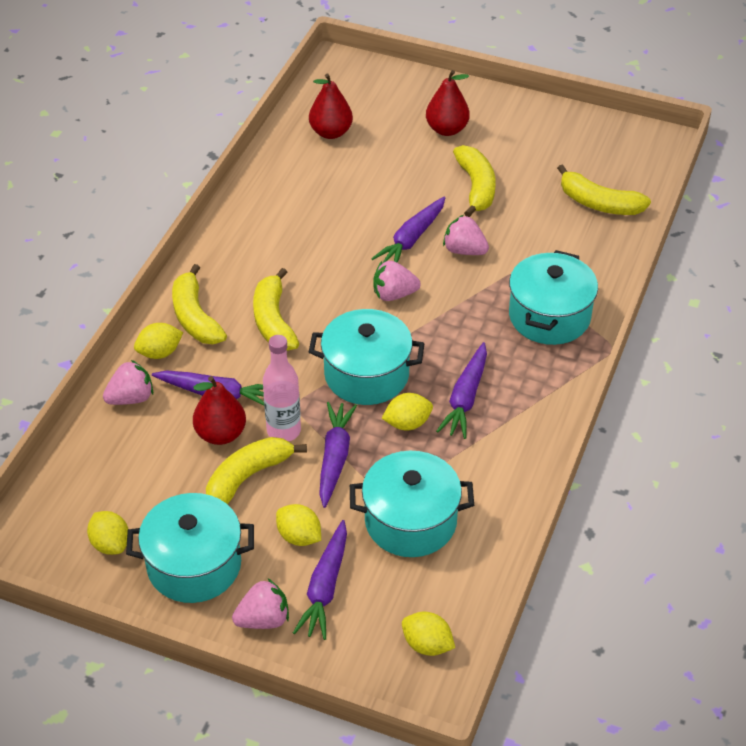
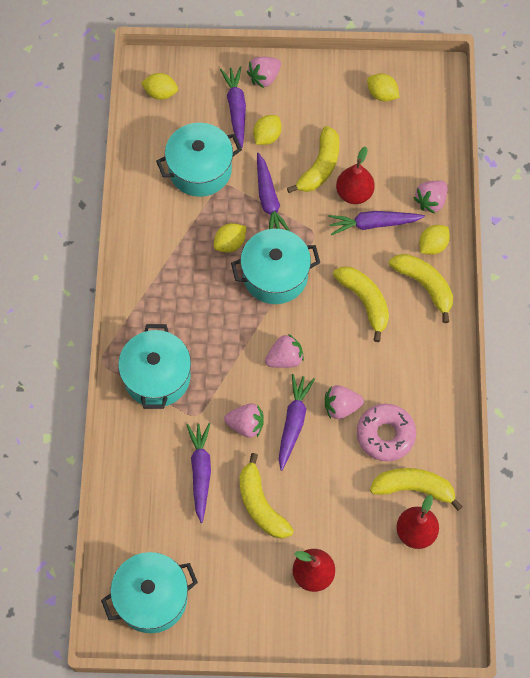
camera: 160 degrees right, 20 degrees up
(194, 565) = (323, 97): turquoise pot -> turquoise pot (152, 598)
(283, 431) = (313, 210): pink bottle -> none
(299, 536) = (267, 136): yellow lemon -> yellow lemon turned 75 degrees counterclockwise
(318, 206) = (385, 435): none -> pink donut
(353, 239) = (341, 407): none -> pink strawberry
(465, 398) = (196, 279): purple carrot -> purple carrot (200, 472)
(599, 203) = (148, 521): yellow banana -> yellow banana (413, 488)

